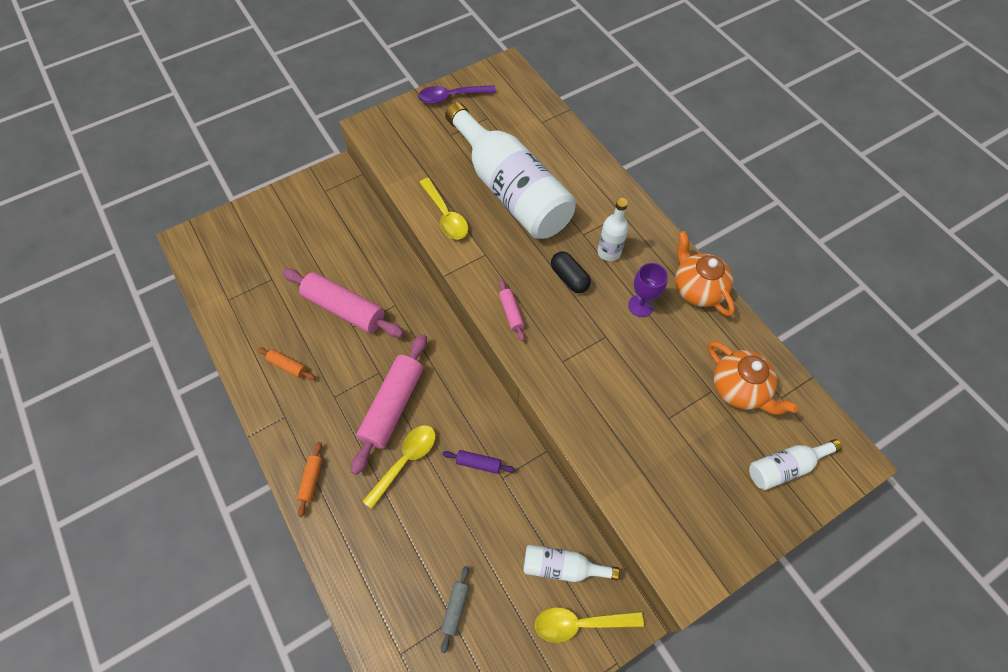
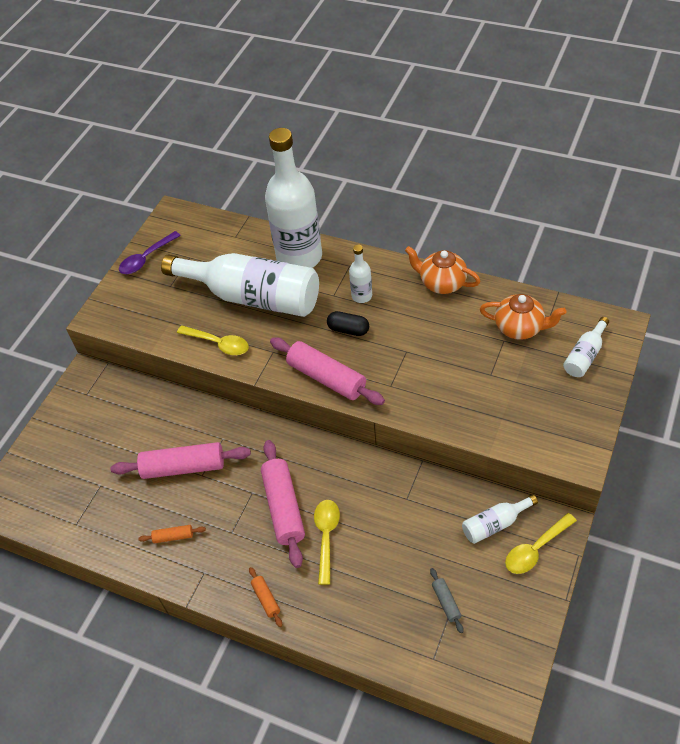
camera: 30 degrees left, 10 degrees down
(478, 463) = (381, 501): purple rolling pin -> none
(511, 313) = (327, 378): pink rolling pin -> pink rolling pin, size x2.18
(582, 177) = (299, 257): none -> white bottle
(640, 306) = (413, 317): purple goblet -> none

